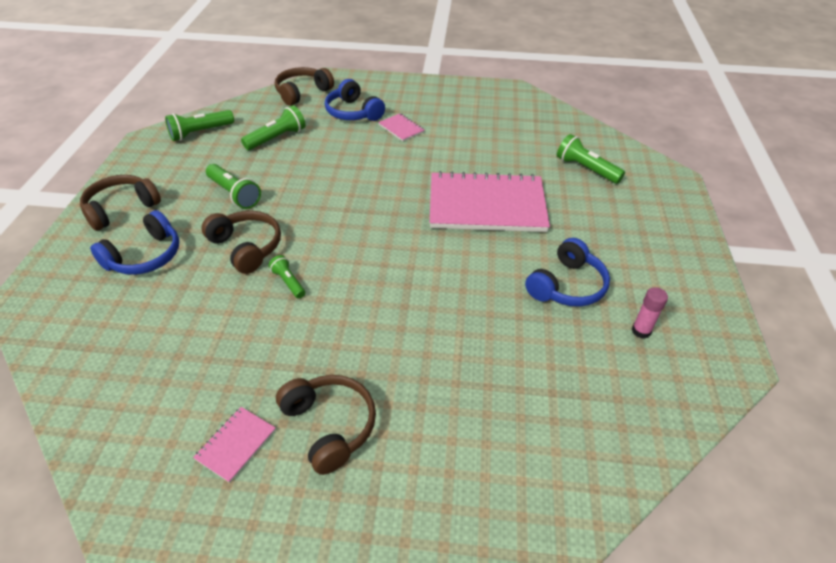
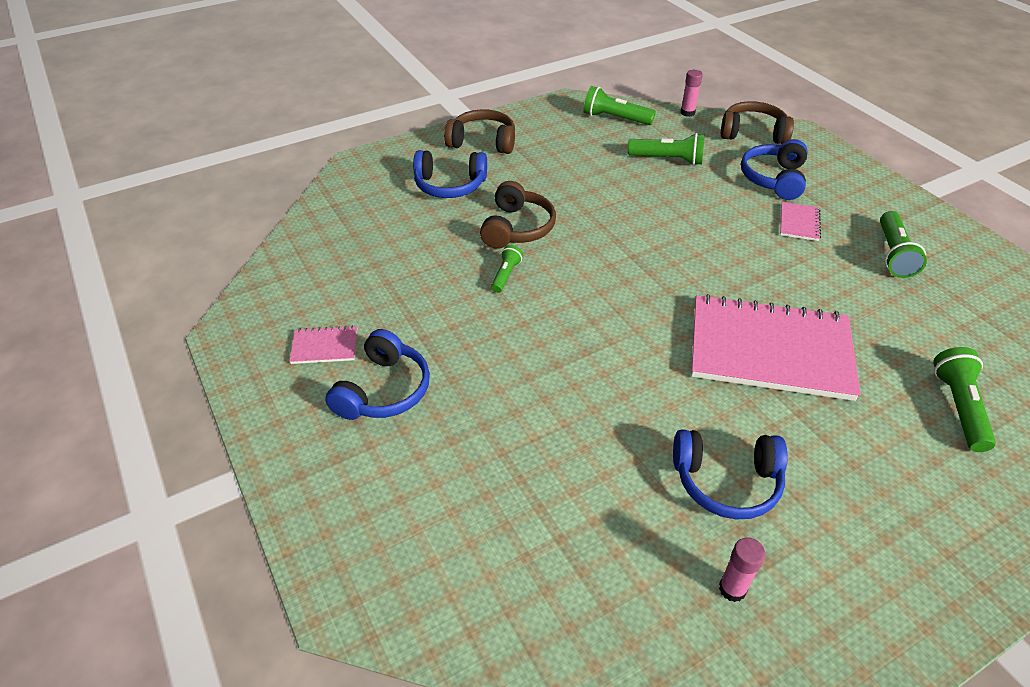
camera: 55 degrees right, 0 degrees up
(234, 194) = (568, 182): green flashlight -> green flashlight (893, 254)
(244, 102) = (687, 113): none -> pink glue stick
(329, 426) = (383, 390): brown headphones -> blue headphones
(486, 205) = (769, 350): pink notebook -> pink notebook turned 45 degrees counterclockwise

